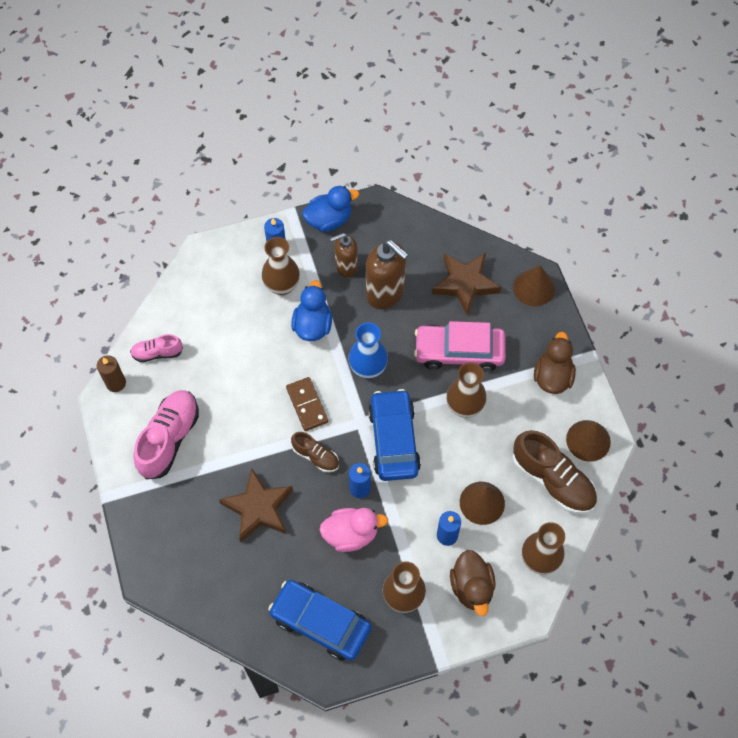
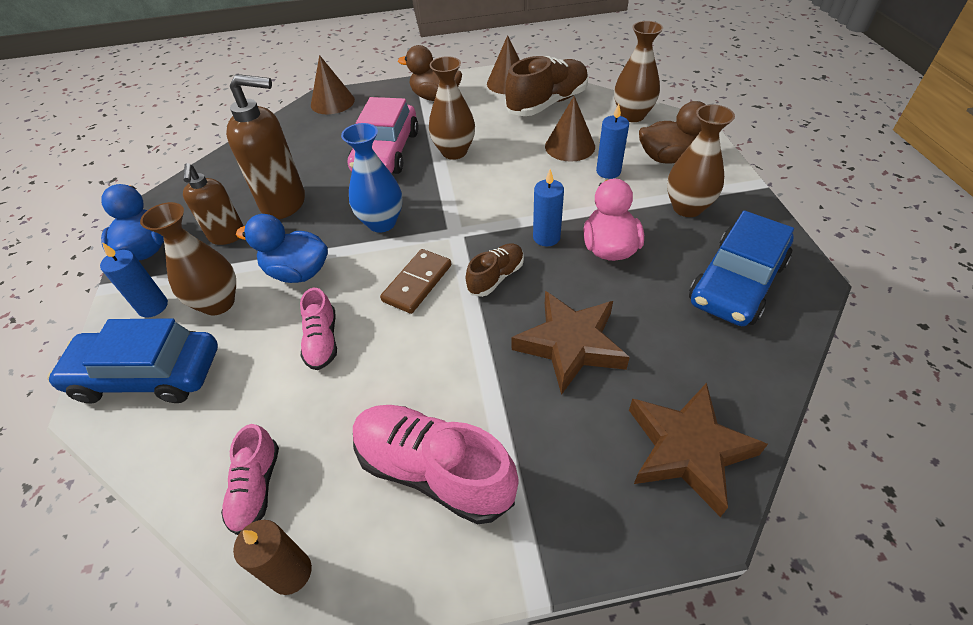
camera: 80 degrees left, 15 degrees down
(254, 358) = (322, 341): none -> pink shoe
(307, 405) = (417, 283): brown domino -> brown domino turned 45 degrees counterclockwise
(385, 293) = (284, 203): brown soap dispenser -> brown soap dispenser turned 45 degrees clockwise
(393, 440) = (485, 206): blue car -> blue car (148, 374)
(465, 284) = (304, 144): brown star -> brown star (687, 450)

